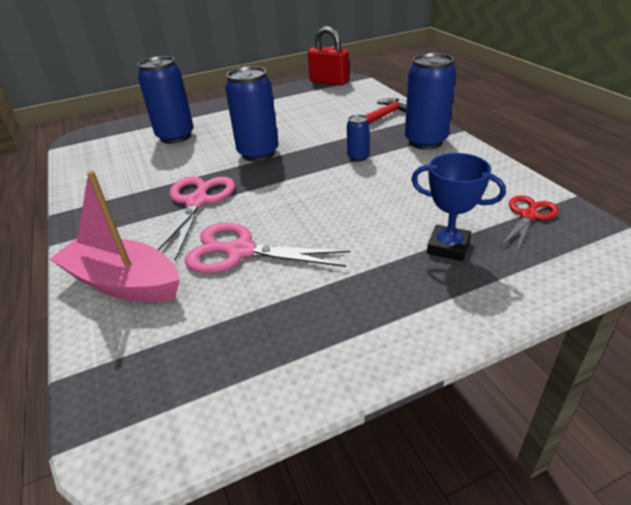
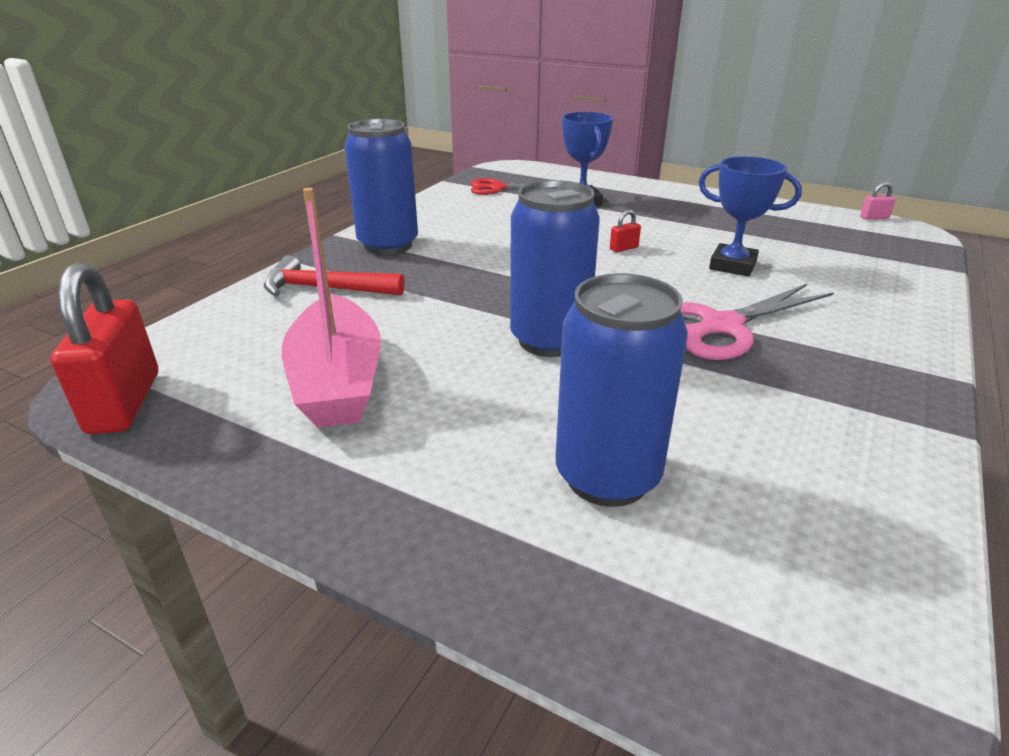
camera: 130 degrees left, 5 degrees down
(123, 283) = (873, 297): pink boat -> pink boat (337, 381)
(180, 457) = (874, 218): none -> pink padlock
(240, 251) = (732, 265): pink scissors -> blue trophy
(324, 219) = (624, 248): none -> red padlock
(358, 157) = (475, 269): blue can -> none

